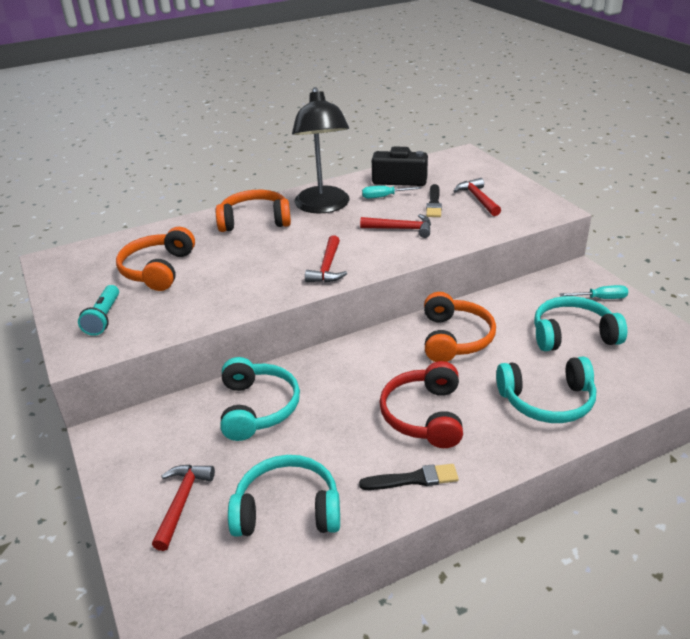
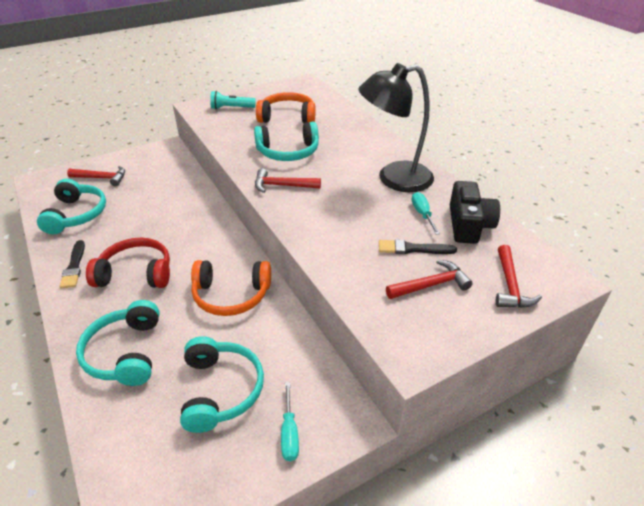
camera: 85 degrees right, 5 degrees up
(255, 221) = (363, 147): orange headphones -> none
(257, 408) = (172, 196): turquoise headphones -> turquoise headphones (288, 152)
(401, 229) = (352, 225): red hammer -> red hammer (510, 285)

